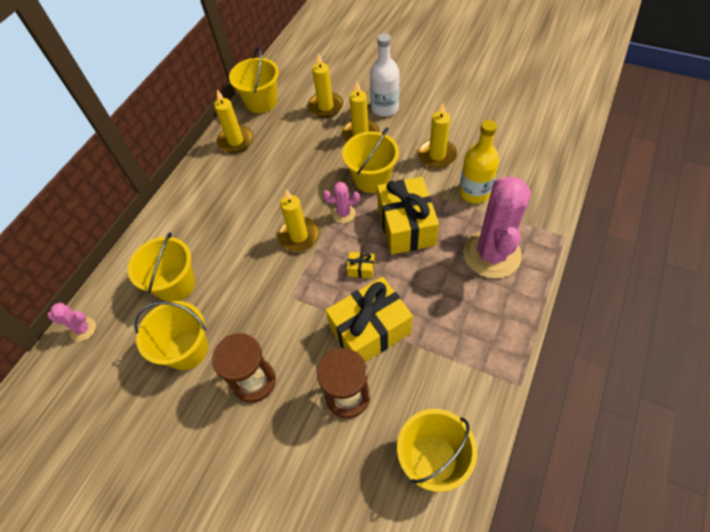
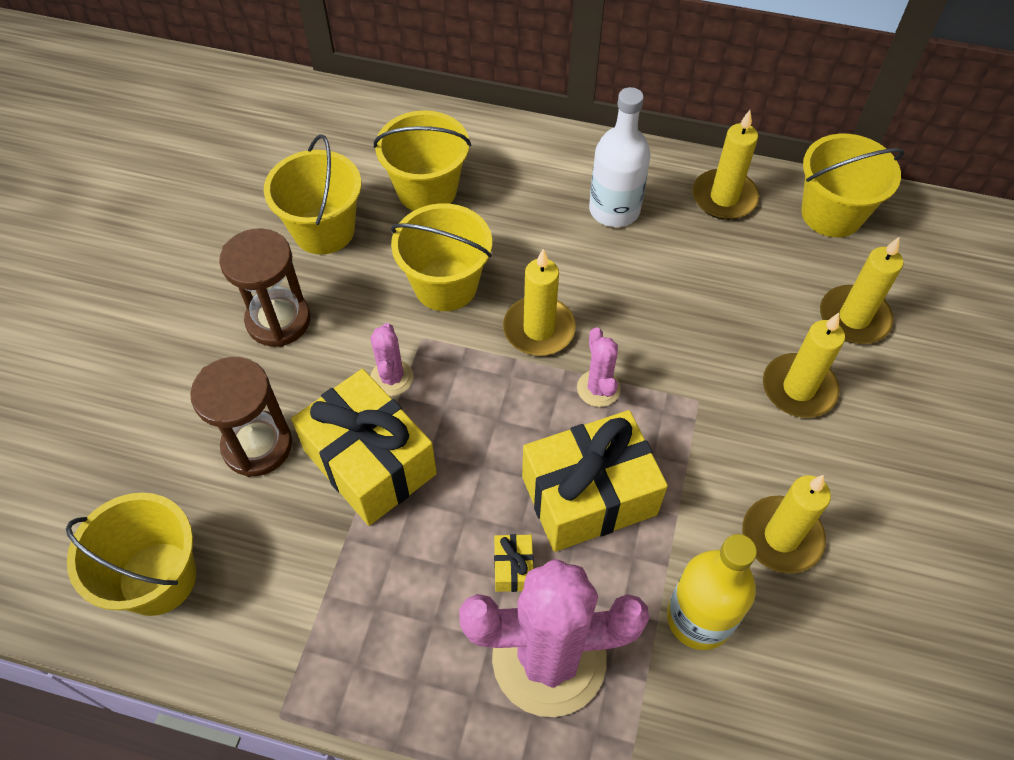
camera: 75 degrees right, 0 degrees up
(83, 329) = (348, 111): pink cactus -> pink cactus (392, 378)
(361, 269) = (485, 433): yellow gift -> yellow gift (513, 568)
(371, 178) = (690, 423): yellow bucket -> yellow bucket (445, 285)
(385, 108) = (886, 423): white bottle -> white bottle (614, 210)

